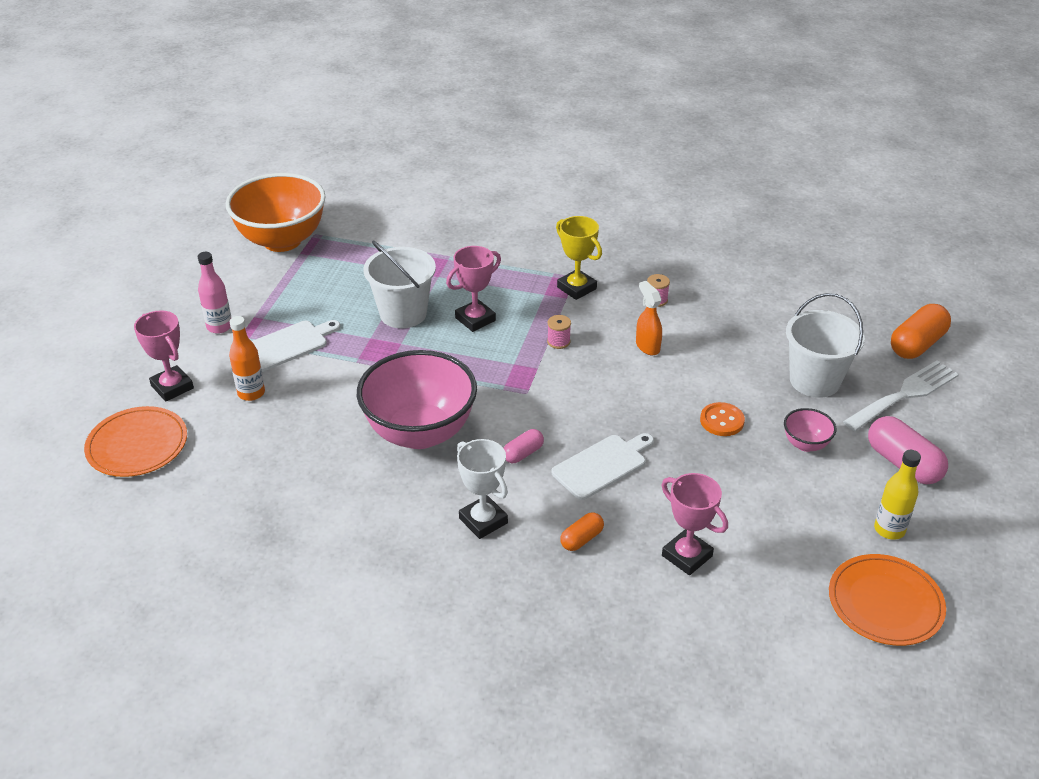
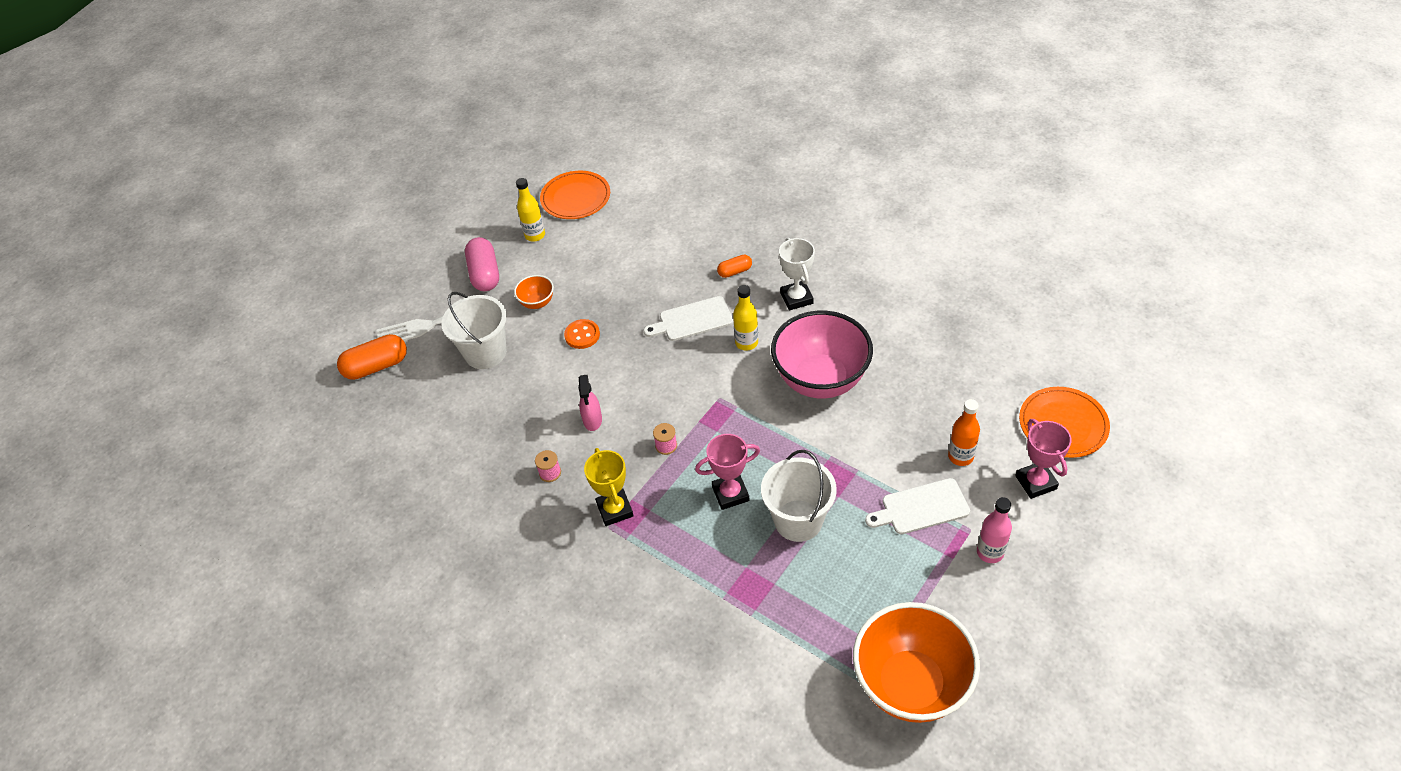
camera: 155 degrees left, 10 degrees up
(523, 453) = (746, 343): pink capsule -> yellow bottle
(647, 346) = (592, 420): orange spray bottle -> pink spray bottle
(687, 556) = (673, 247): pink trophy -> none
(805, 444) = (537, 303): pink bowl -> orange bowl

